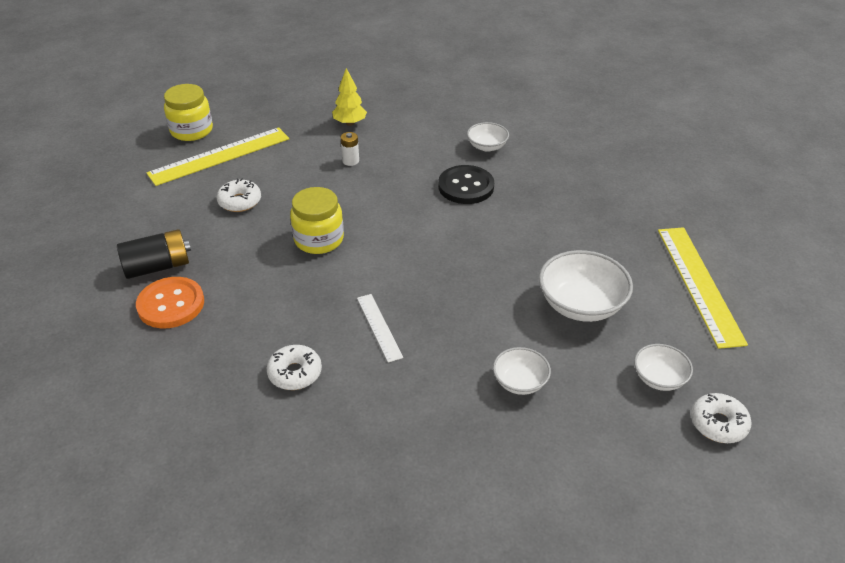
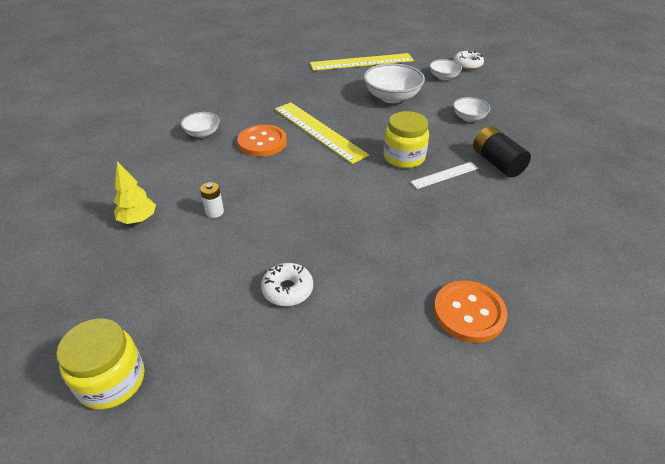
camera: 95 degrees left, 0 degrees up
(158, 266) = (415, 341): black battery -> black battery (497, 163)
(220, 156) = (188, 330): yellow ruler -> yellow ruler (319, 131)
(295, 373) = (512, 212): white donut -> none
(319, 239) = (346, 219): yellow jar -> yellow jar (404, 157)
(466, 186) = (262, 142): black button -> orange button

